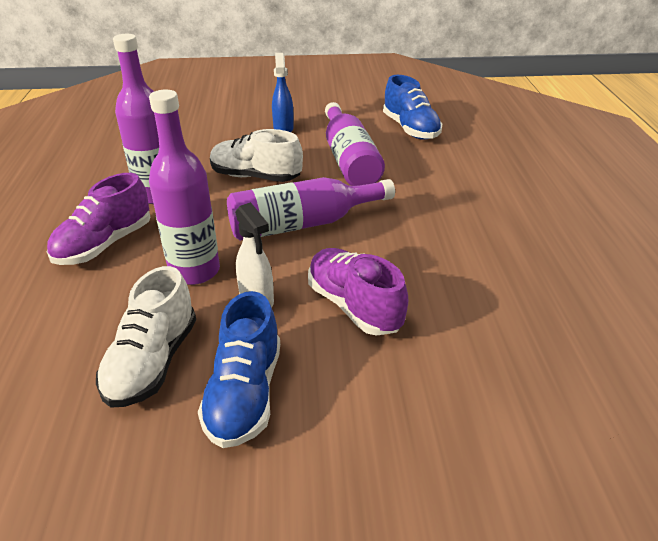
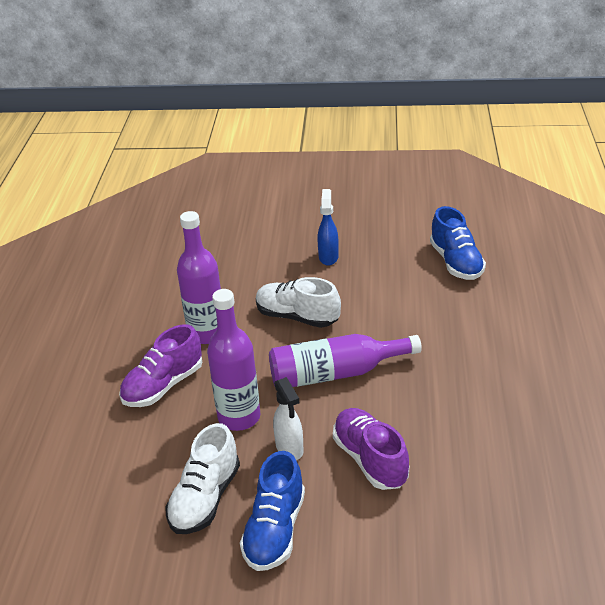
camera: 10 degrees right, 0 degrees up
(349, 160) = (388, 300): purple bottle -> none

